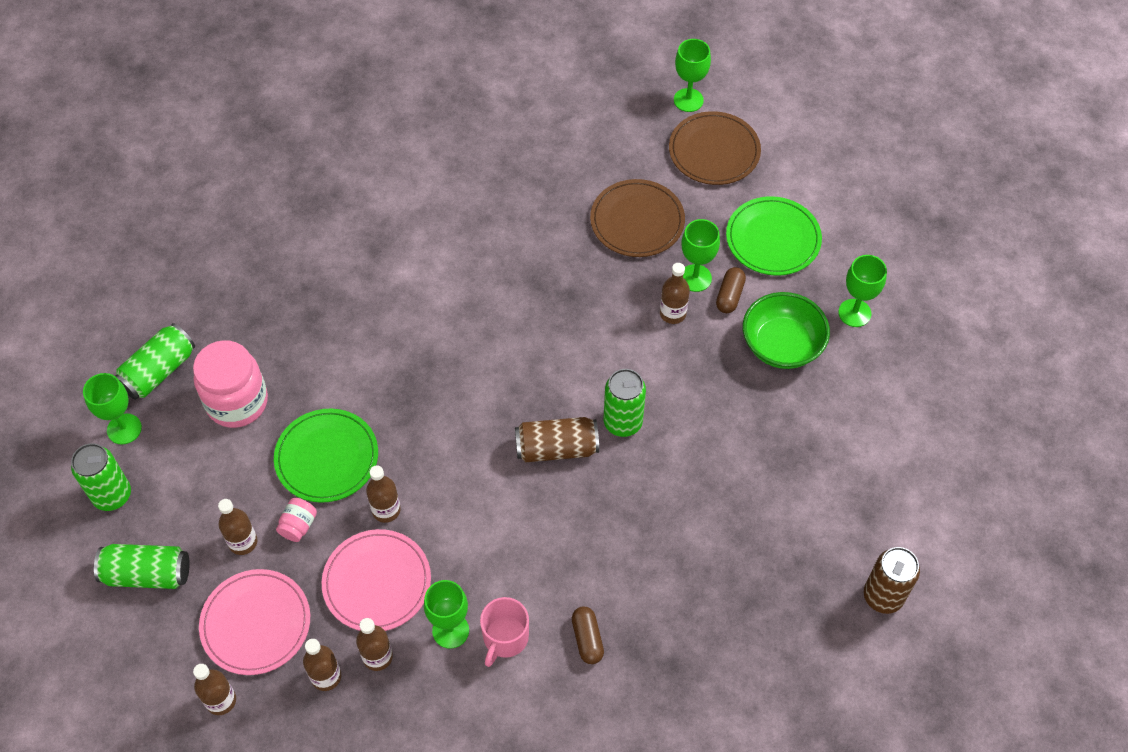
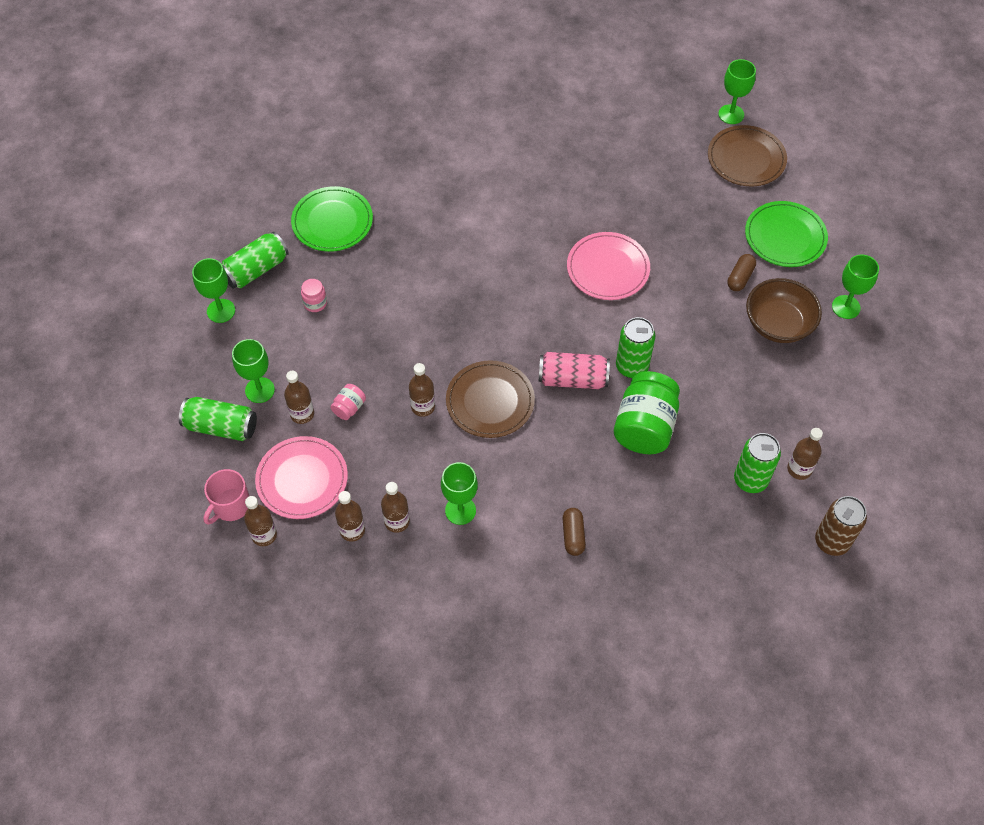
camera: 10 degrees right, 0 degrees up
(112, 495) = (203, 361): green can -> green can (750, 480)
(237, 402) = (315, 303): pink jar -> pink jar, size x0.45
(327, 457) = (381, 358): green plate -> green plate (332, 221)
(377, 582) = (406, 462): pink plate -> pink plate (608, 268)
(505, 638) = (504, 523): pink mug -> pink mug (231, 506)
(556, 448) = (572, 379): brown can -> pink can
(637, 221) = (671, 206): brown plate -> brown plate (490, 401)
(649, 493) = (644, 427): none -> green jar
(672, 313) = (689, 285): brown bottle -> brown bottle (799, 469)
(695, 278) = (713, 259): green goblet -> green goblet (260, 390)
(781, 345) = (778, 324): green bowl -> brown bowl

